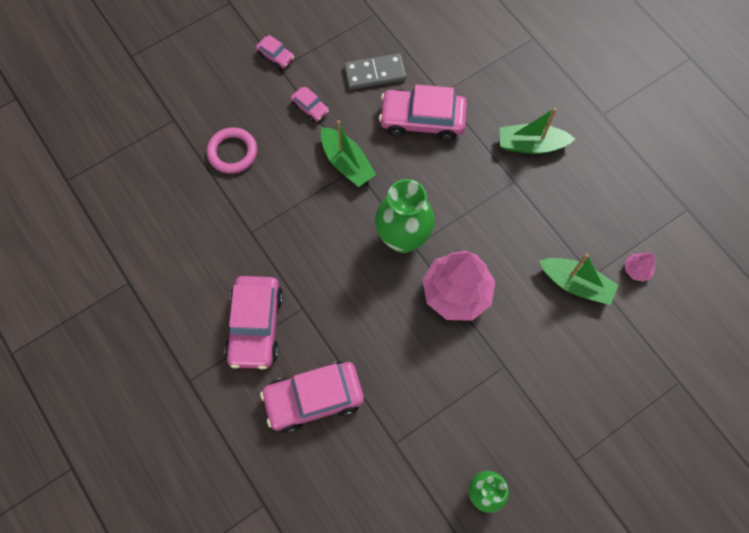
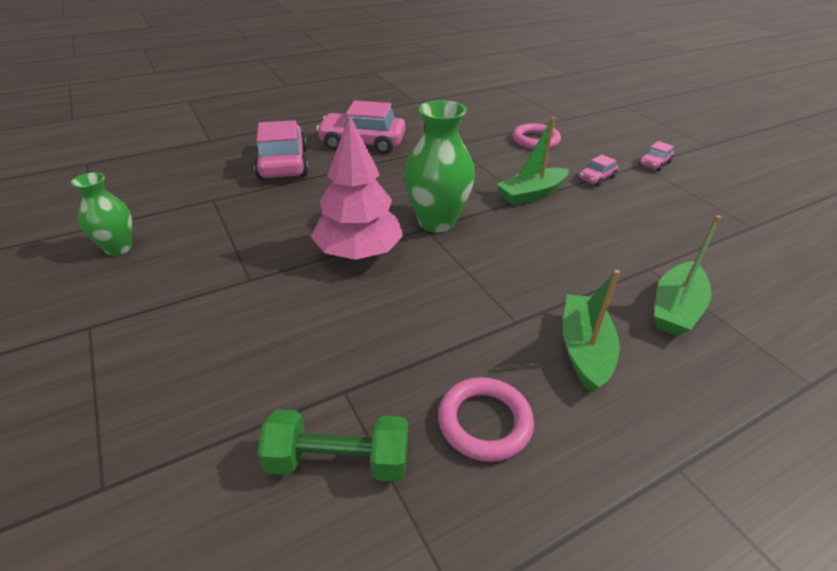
camera: 95 degrees right, 30 degrees down
(375, 73) = (659, 220): grey domino -> none
(422, 120) = (601, 249): pink car -> none
(576, 284) = (336, 368): green boat -> green boat (675, 309)
(596, 200) = (484, 422): none -> pink ring
(636, 270) = (338, 461): pink tree -> green dumbbell

